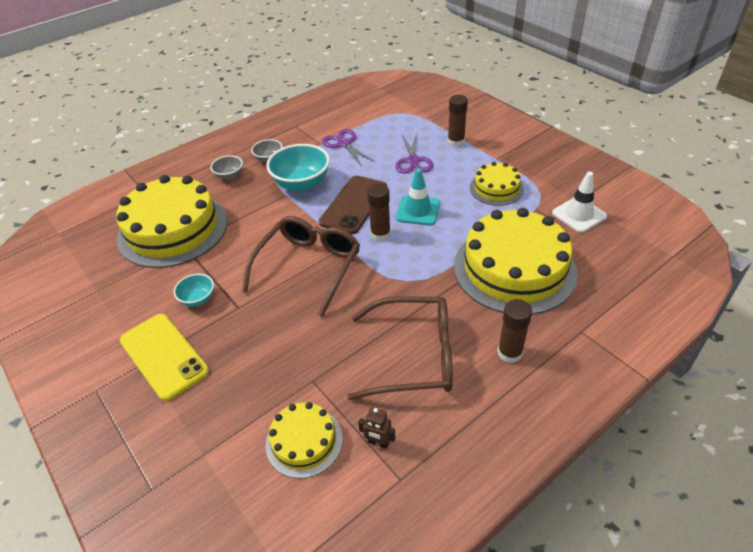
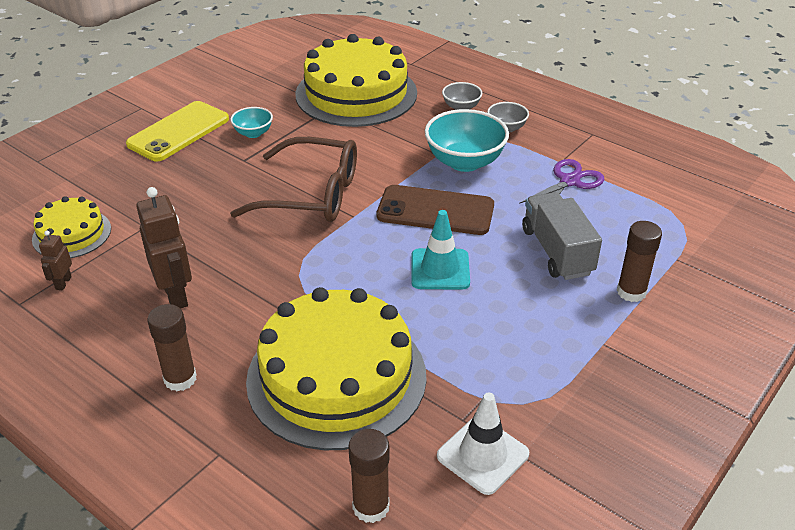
camera: 75 degrees right, 5 degrees down
(380, 234) = (382, 241): brown glue stick -> brown glue stick (371, 507)
(413, 161) = (557, 251): purple scissors -> grey truck
(414, 356) = (176, 295): brown glasses -> brown robot
(496, 188) = (520, 348): yellow cake -> none

